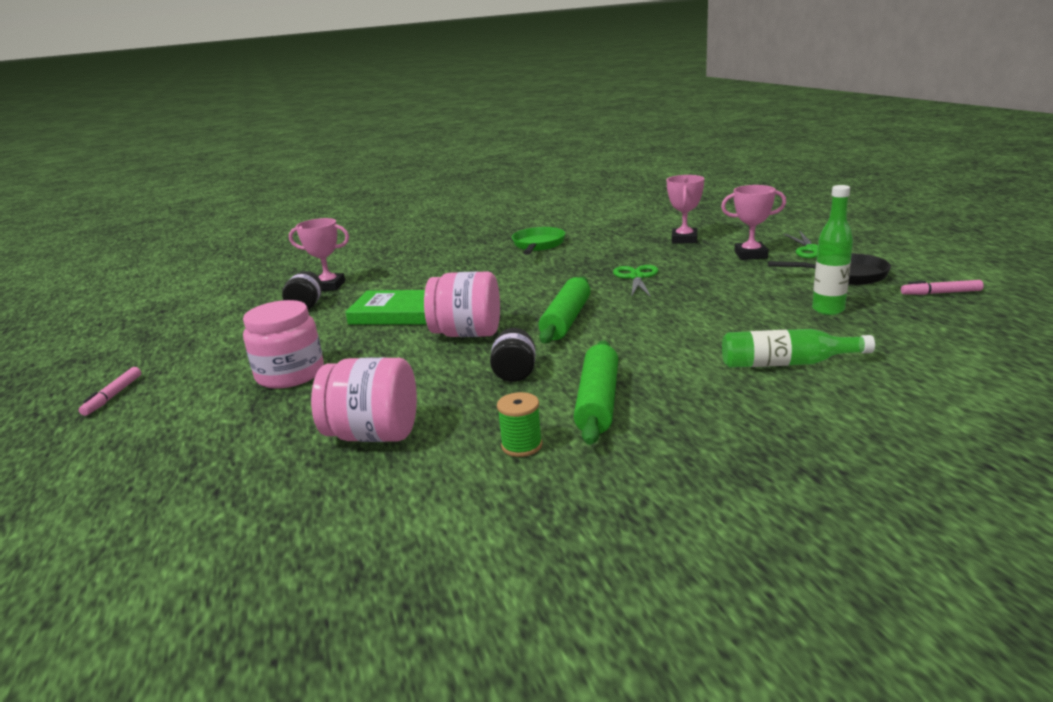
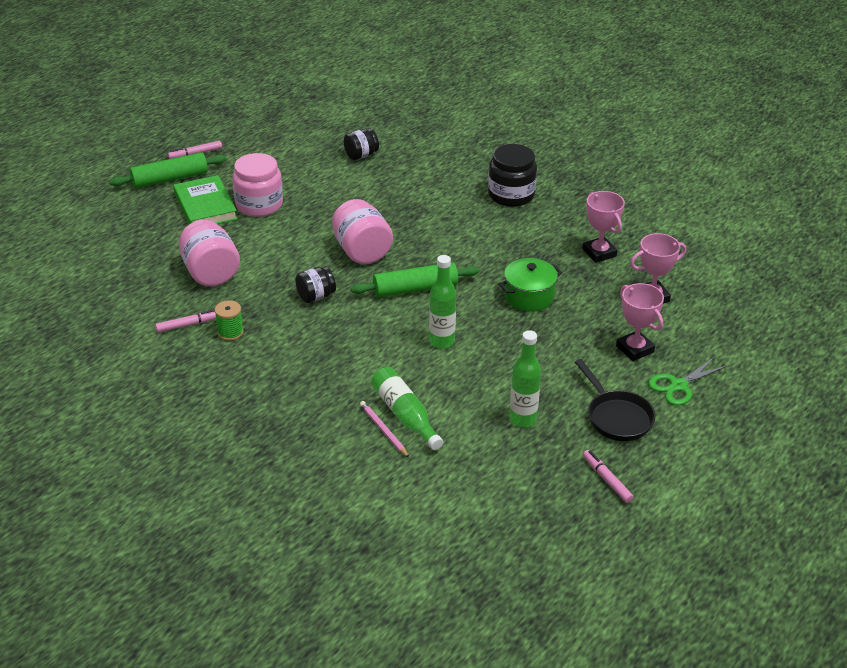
camera: 55 degrees right, 15 degrees up
(329, 286) = (403, 146): pink trophy -> pink trophy (599, 253)
(396, 313) = (376, 203): green book -> green book (205, 206)
(465, 478) = (188, 325): none -> pink marker
(477, 259) = (511, 195): none -> black jar
(538, 245) = (571, 214): green pan -> none
(598, 402) = (298, 345): green rolling pin -> green rolling pin (170, 179)
(636, 277) = (529, 296): green scissors -> green pot
(669, 323) = (441, 341): none -> green bottle
(810, 380) = (383, 430): none -> pink pencil

